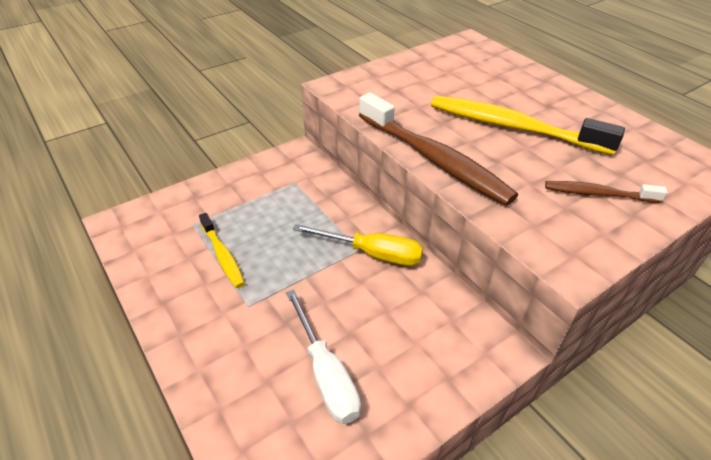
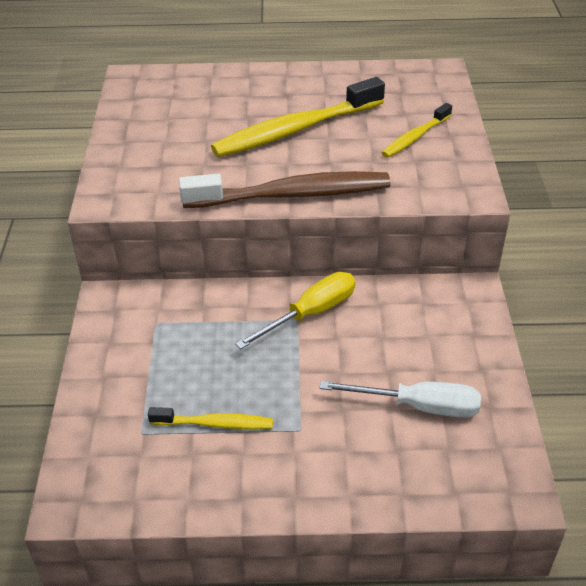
camera: 55 degrees left, 0 degrees up
(597, 194) = (415, 137): brown toothbrush -> yellow toothbrush

